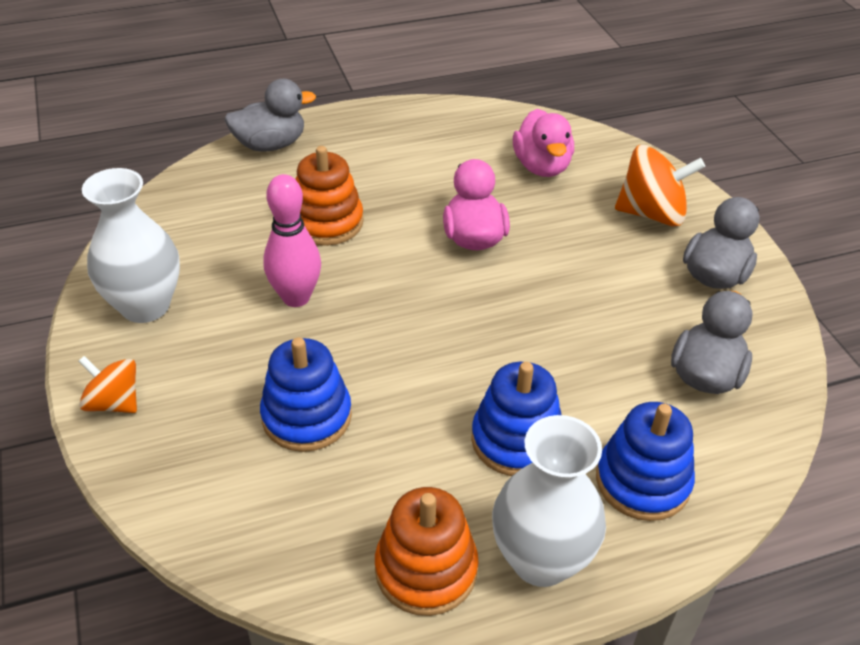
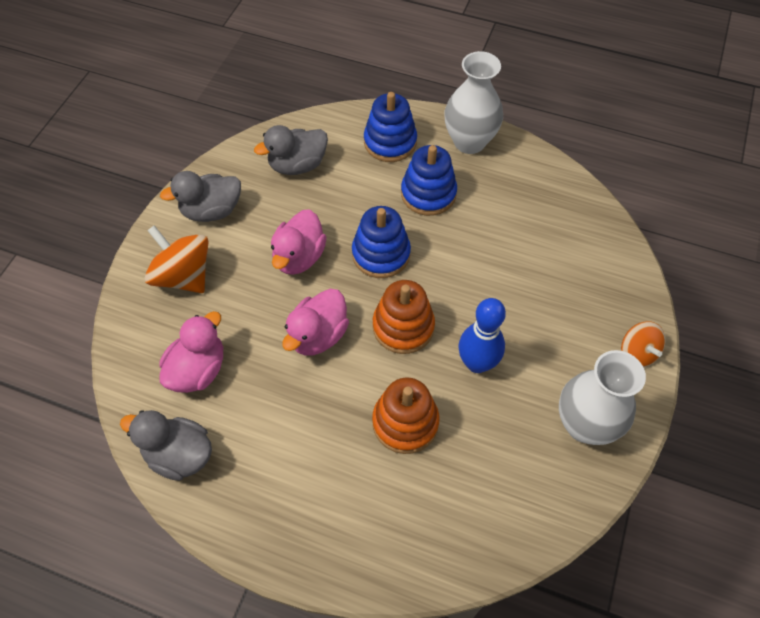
camera: 140 degrees left, 15 degrees up
(270, 145) = (380, 561): grey duck -> grey duck (179, 454)
(296, 297) = (477, 363): pink bowling pin -> blue bowling pin
(307, 416) = (527, 273): blue stacking toy -> blue stacking toy (381, 254)
(426, 569) = (523, 167): orange stacking toy -> orange stacking toy (403, 327)
(573, 286) = (299, 257): none -> pink duck

